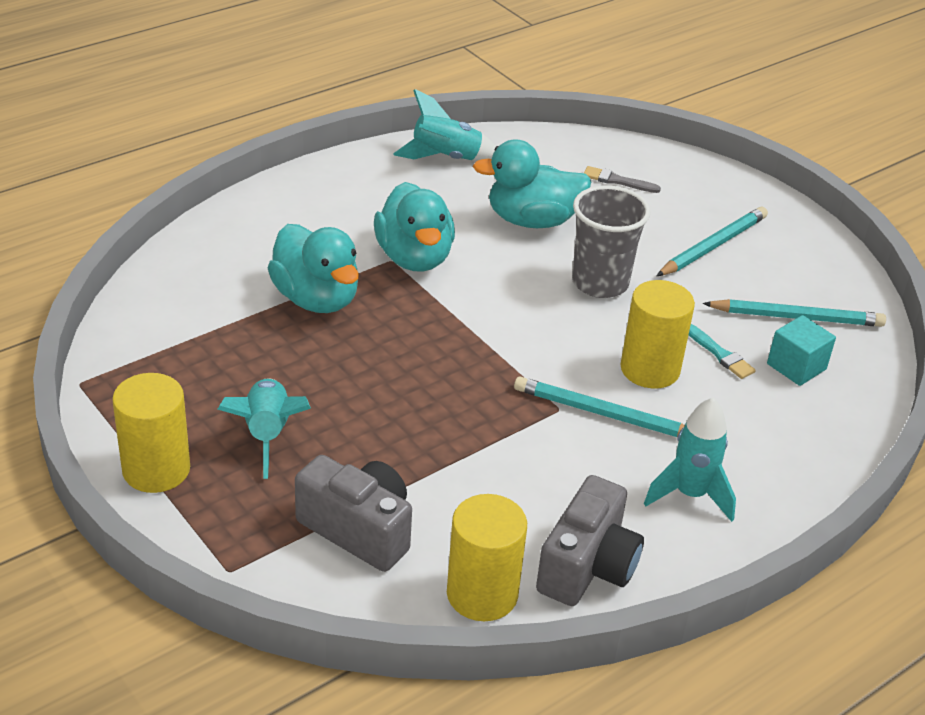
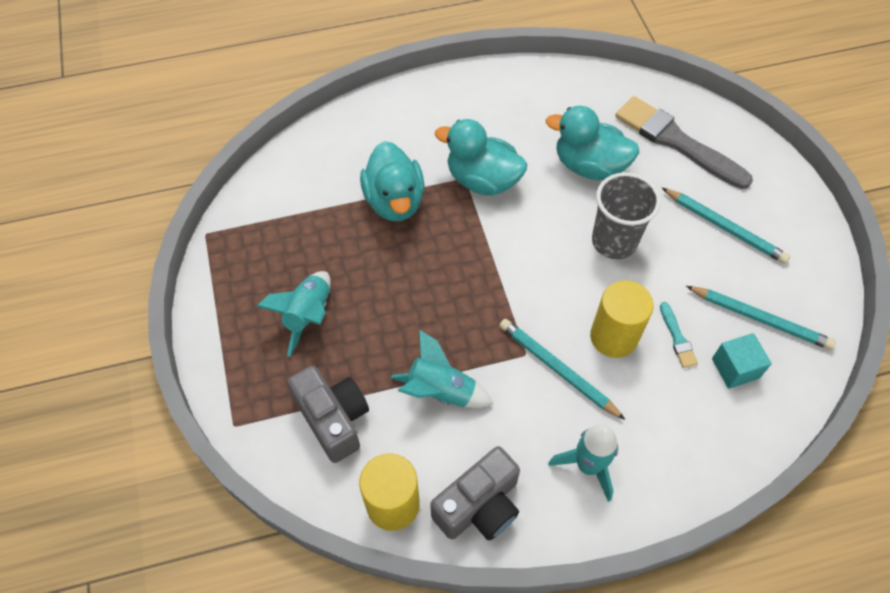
camera: 25 degrees right, 20 degrees up
(156, 469) = (223, 324): yellow cylinder -> none
(414, 258) = (482, 180): turquoise duck -> turquoise duck turned 105 degrees clockwise
(445, 158) = (550, 87): turquoise rocket -> turquoise rocket (440, 391)
(617, 181) = (677, 142): grey brush -> grey brush, size x2.34
(713, 246) = (725, 227): turquoise pencil -> turquoise pencil turned 60 degrees clockwise

